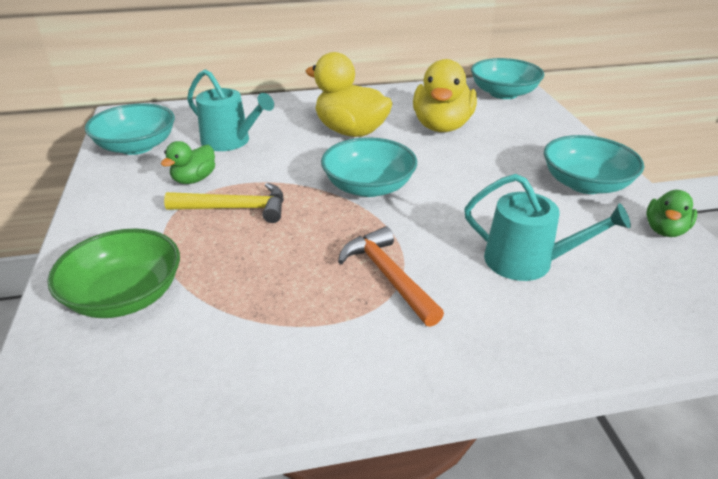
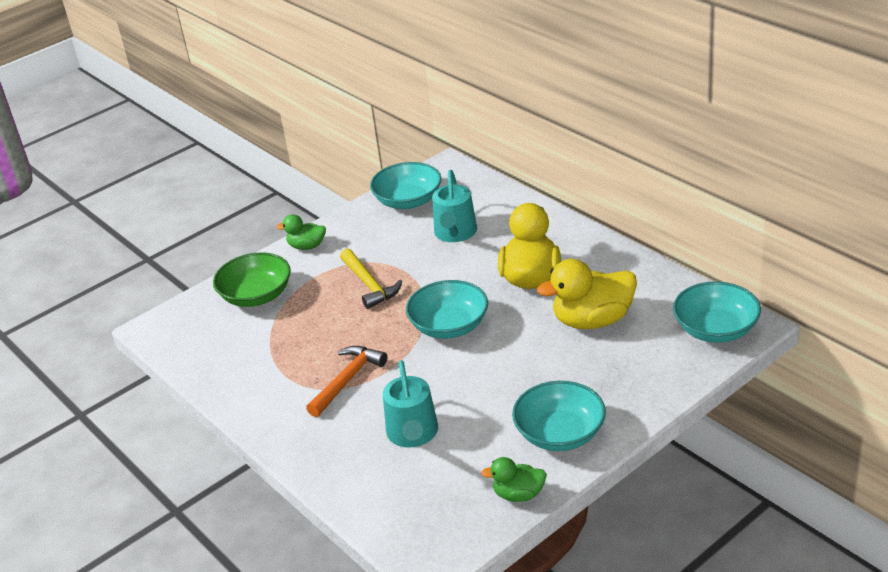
camera: 65 degrees right, 0 degrees up
(194, 179) = (389, 249): green duck -> green duck (307, 246)

